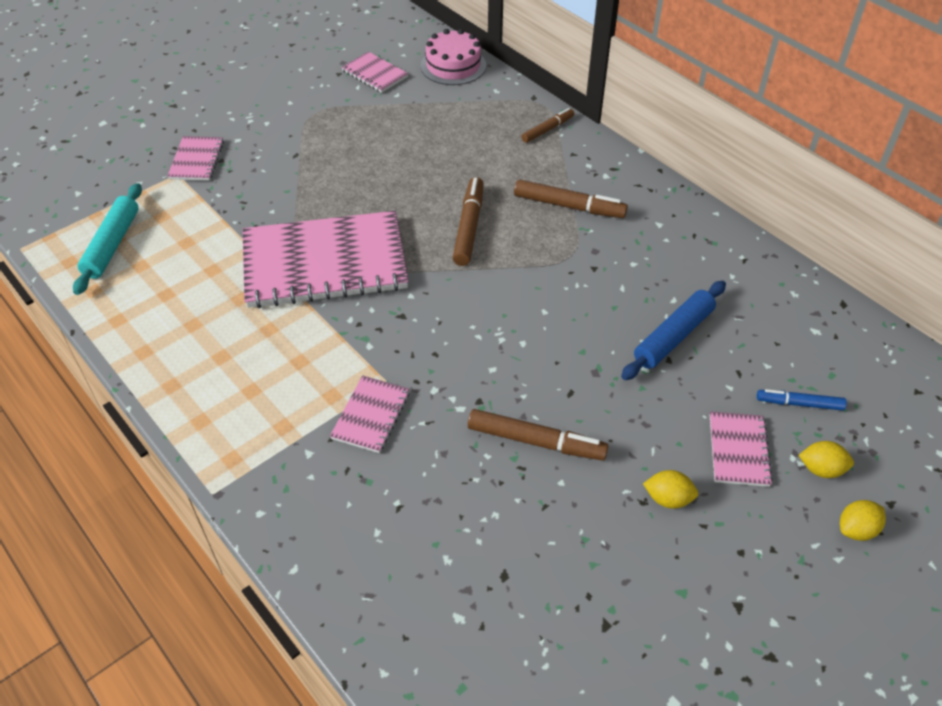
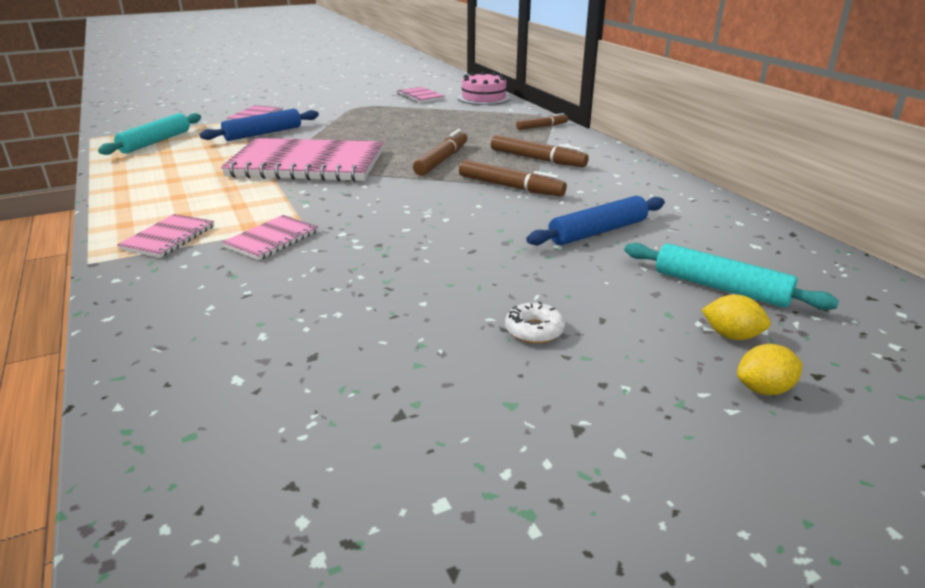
camera: 15 degrees right, 20 degrees down
(232, 201) = (263, 133): none -> blue rolling pin
(536, 441) = (416, 274): brown marker -> brown marker (510, 187)
(668, 499) = (534, 330): yellow lemon -> white donut
(738, 450) = (634, 308): pink notebook -> pink notebook (168, 238)
(799, 403) = (720, 287): blue marker -> turquoise rolling pin

